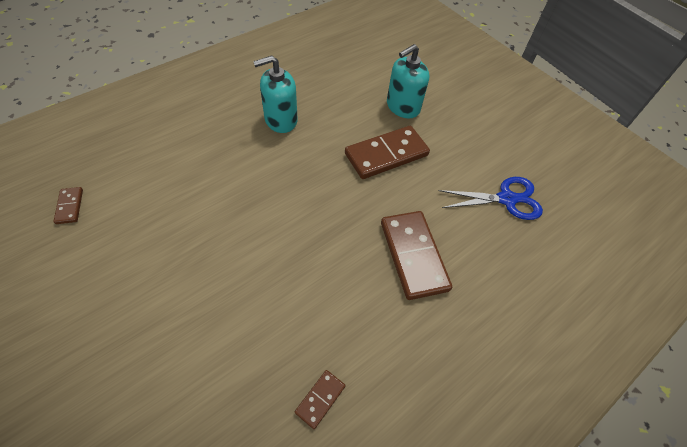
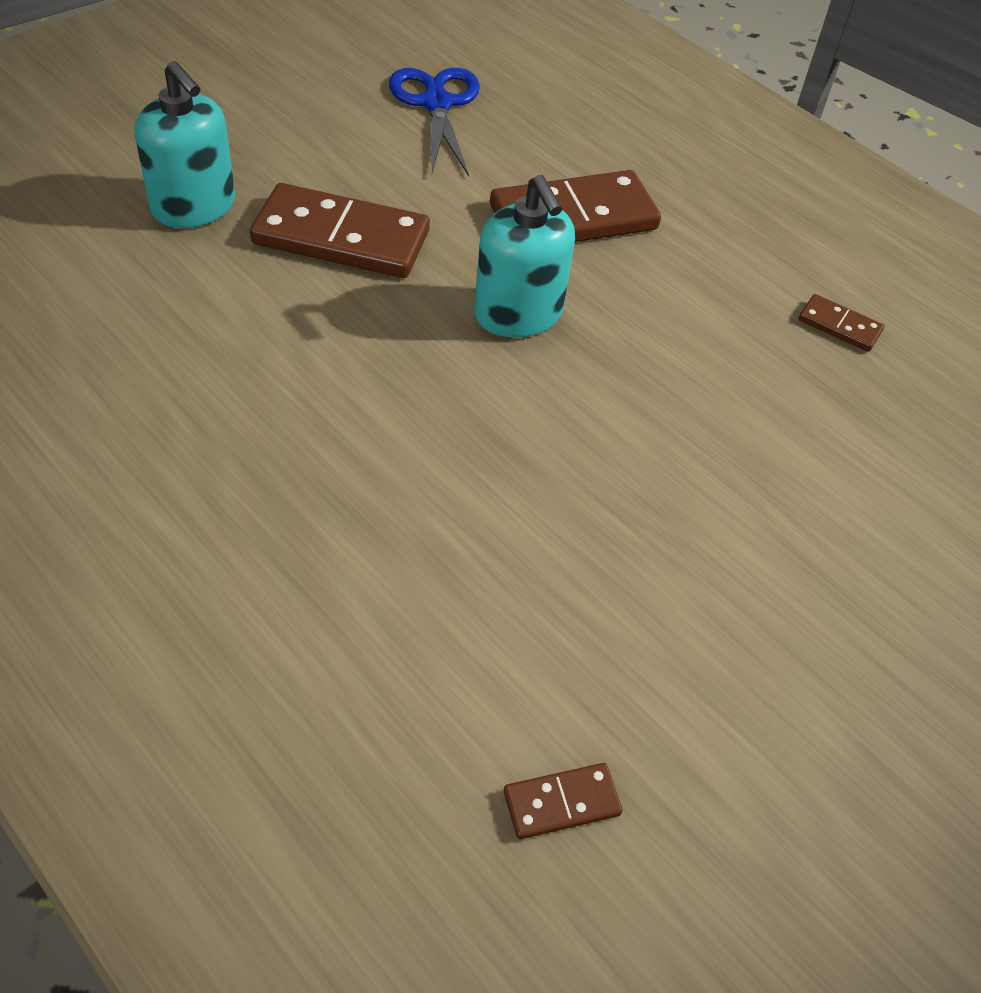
camera: 95 degrees left, 5 degrees down
(280, 120) = (234, 408): turquoise soap dispenser -> turquoise soap dispenser (518, 314)
(386, 155) = (341, 237): brown domino -> brown domino turned 45 degrees counterclockwise

